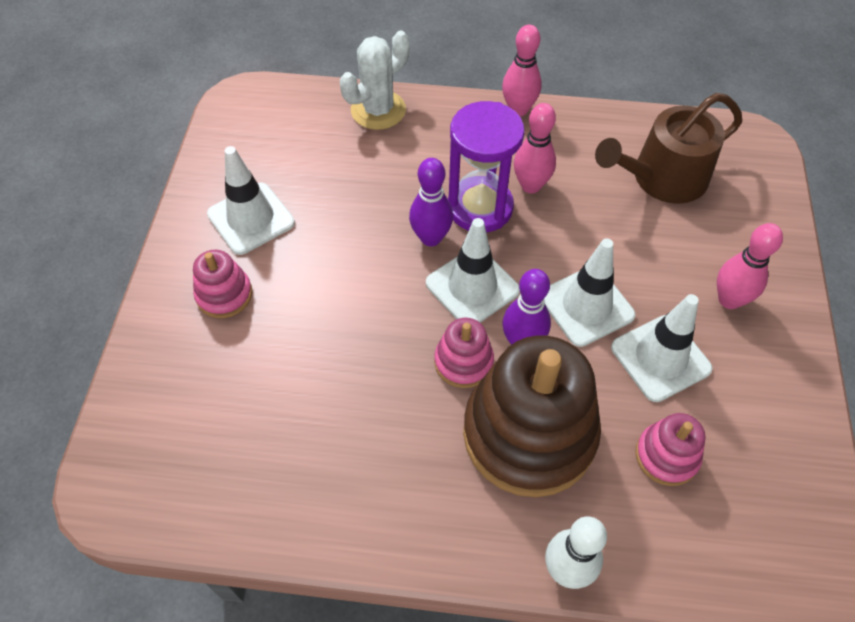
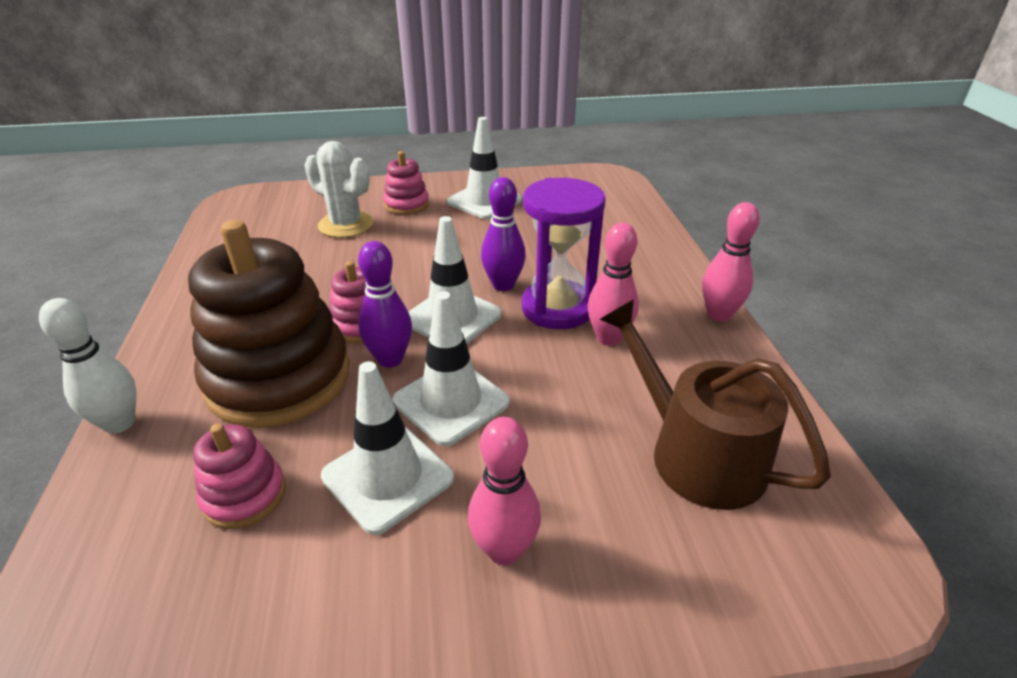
camera: 75 degrees right, 20 degrees down
(378, 110) = (645, 234): white cactus -> white cactus (346, 225)

